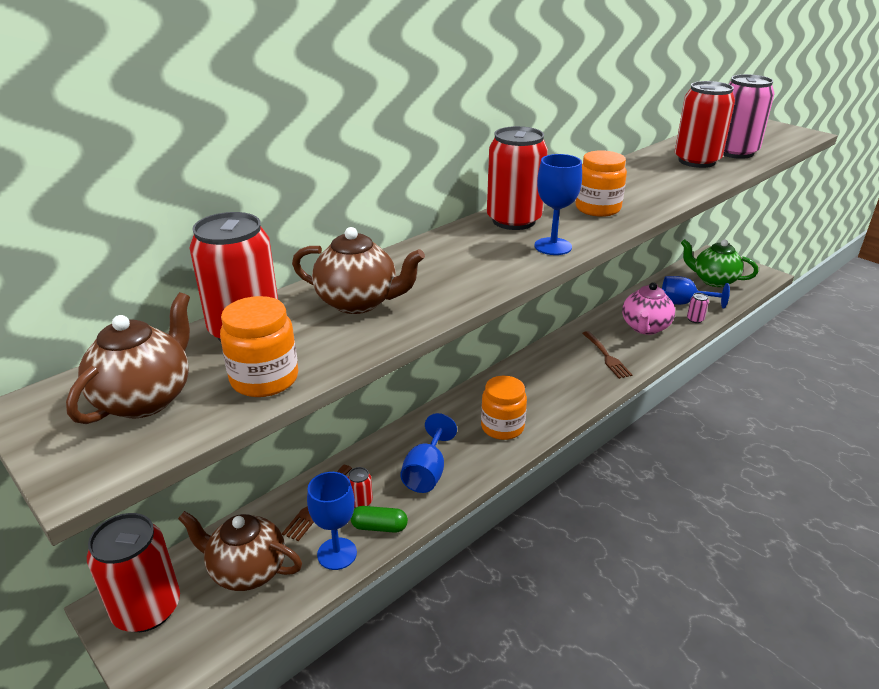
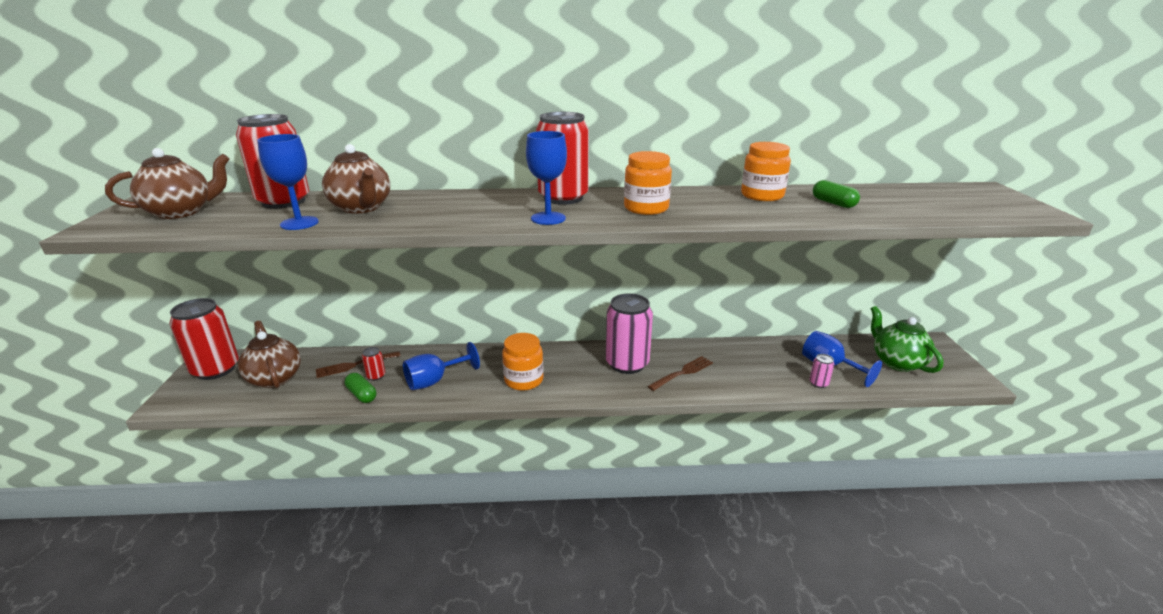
camera: 40 degrees right, 5 degrees down
(264, 379) = (235, 223): orange jar -> orange jar (762, 195)
(337, 553) = (321, 395): blue goblet -> blue goblet (299, 223)
(606, 356) = (682, 373): brown fork -> brown fork turned 150 degrees counterclockwise
(645, 328) = (755, 369): pink teapot -> none
(696, 161) = (833, 203): red can -> green capsule
(735, 152) = (898, 207): pink can -> pink can (627, 364)

